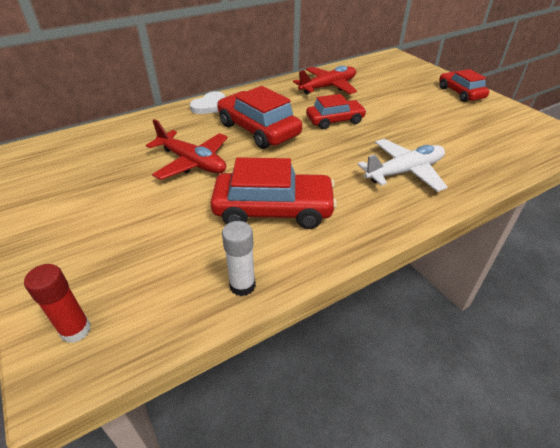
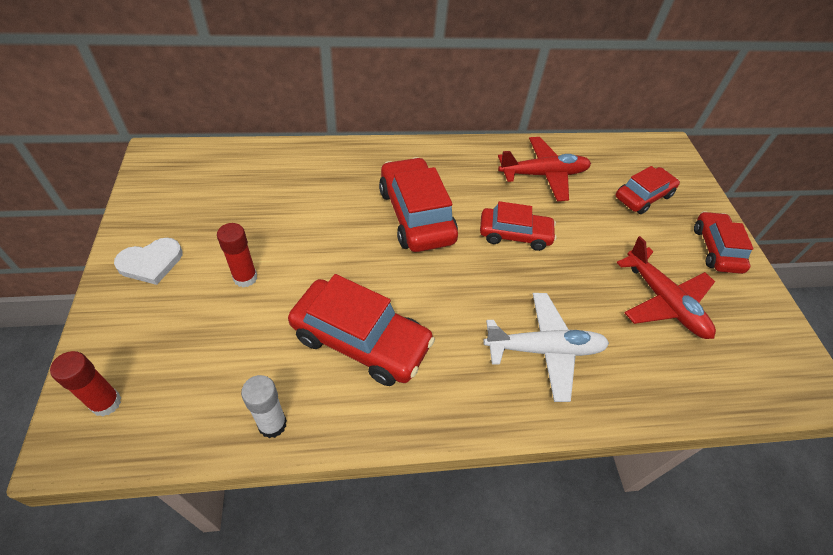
camera: 20 degrees right, 10 degrees up
(150, 204) = (245, 278): none -> red glue stick
(192, 162) = (317, 236): red plane -> red plane (664, 302)
(210, 106) = (385, 156): white heart -> white heart (151, 263)
(398, 81) = (643, 196): none -> red car

